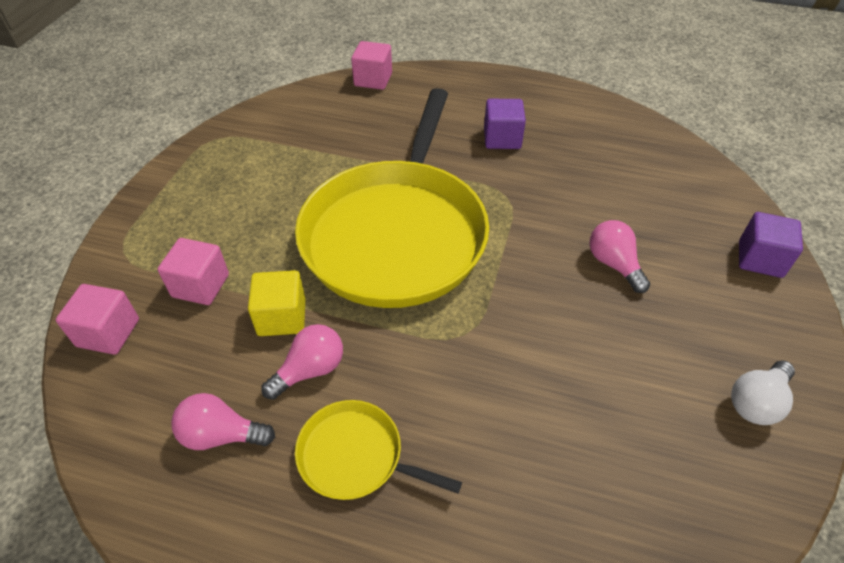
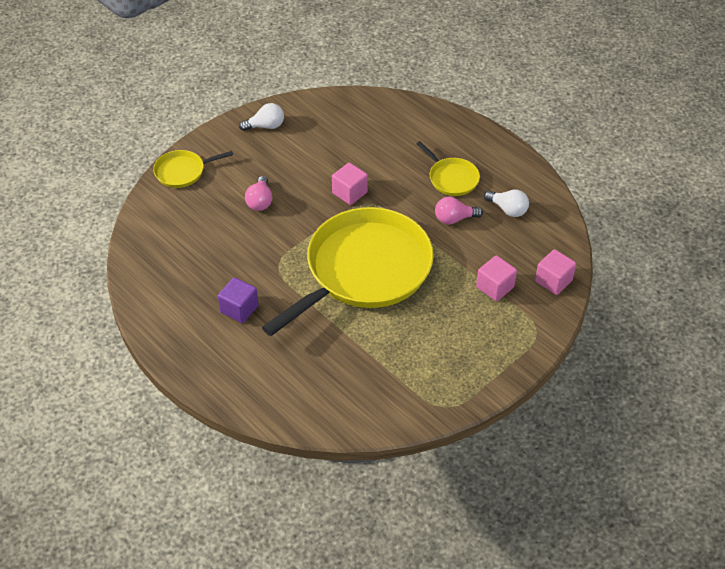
camera: 150 degrees left, 0 degrees up
(221, 435) = (508, 209): pink light bulb -> white light bulb
(282, 317) = (456, 250): yellow cube -> none
(373, 80) = (285, 416): pink cube -> pink cube (350, 193)
(760, 259) = (183, 171): purple cube -> yellow pan

